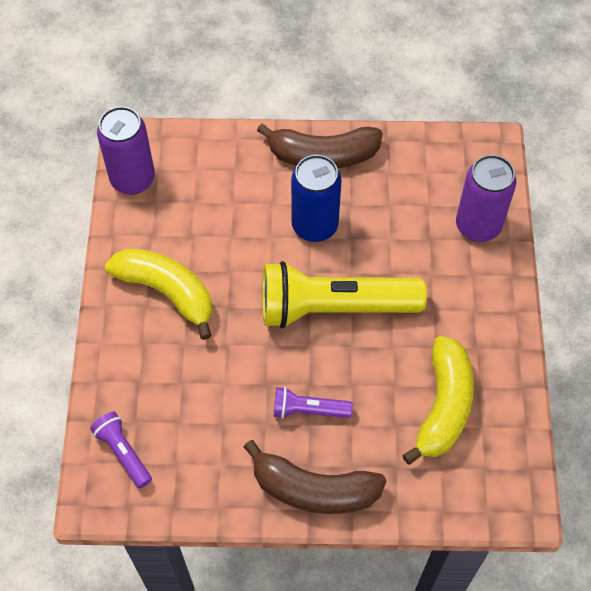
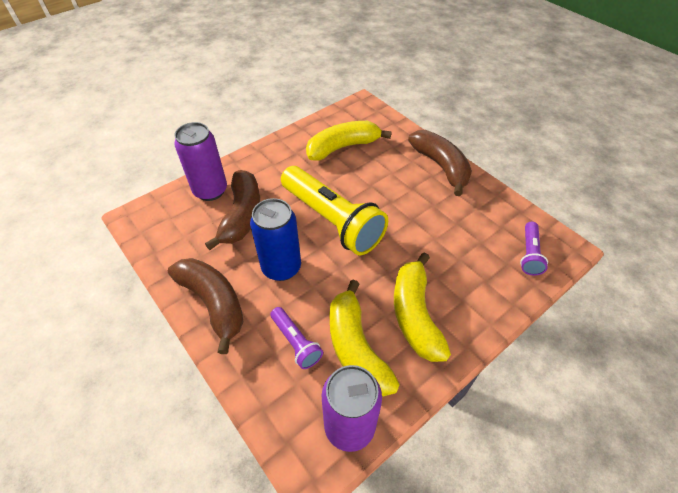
camera: 130 degrees left, 10 degrees down
(183, 226) = (356, 347): none -> yellow banana
(308, 410) = (405, 192): purple flashlight -> purple flashlight (296, 342)
(414, 233) = (241, 215): none -> brown banana

